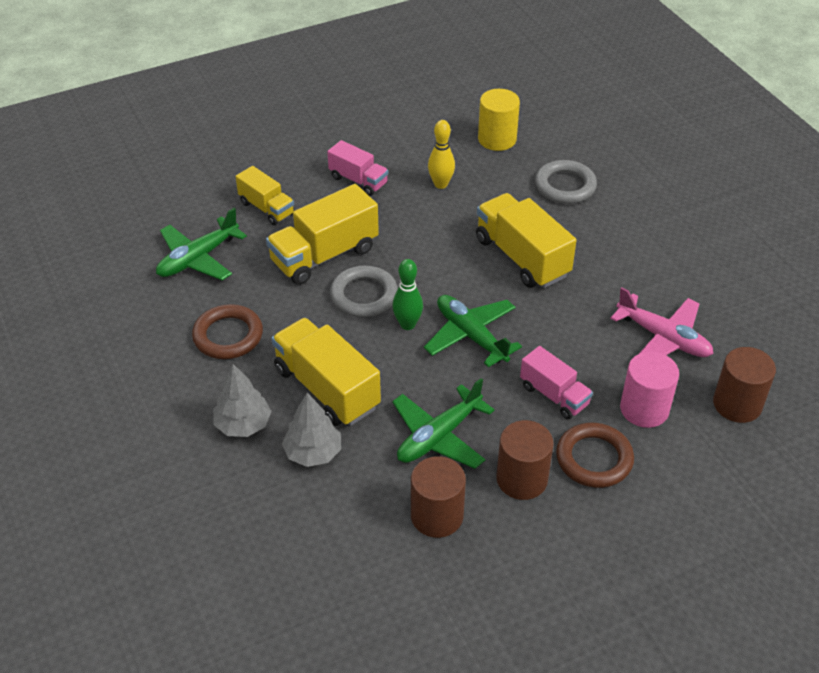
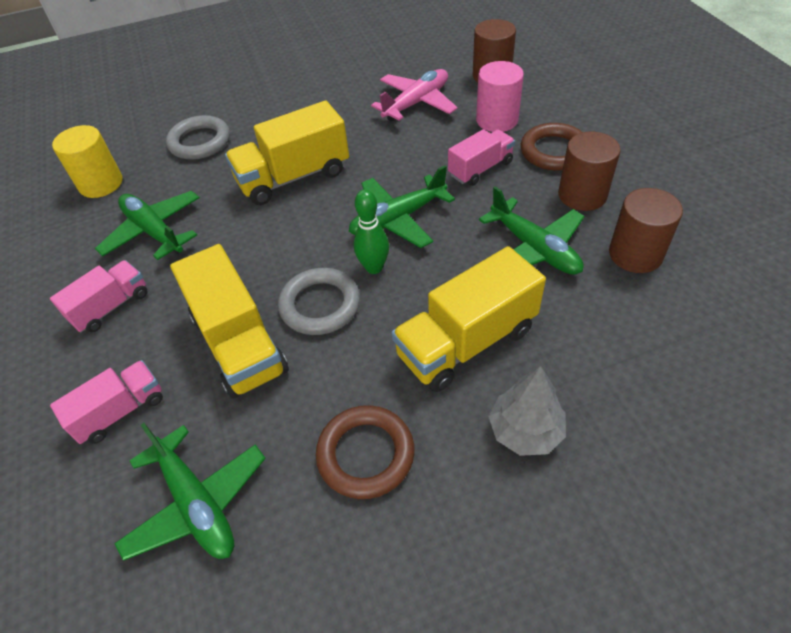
camera: 80 degrees left, 5 degrees up
(266, 208) = (120, 411): yellow truck -> pink truck
(313, 453) = (565, 356): grey tree -> none
(440, 184) = (154, 231): yellow bowling pin -> green plane

